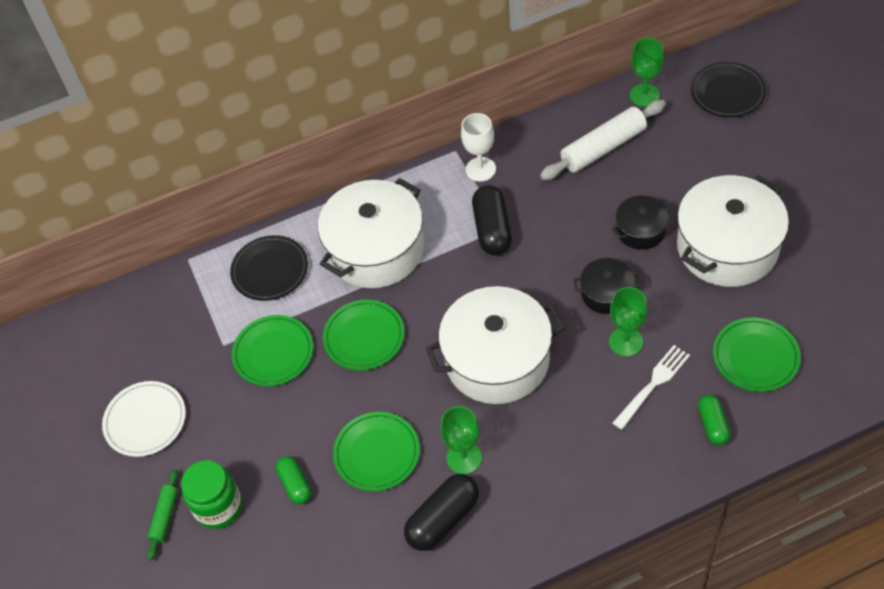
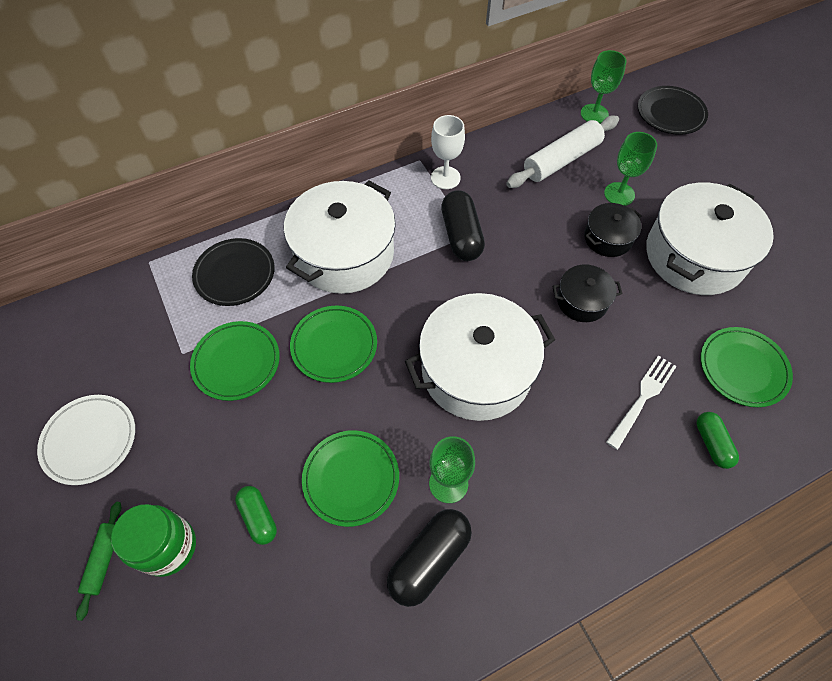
camera: 10 degrees left, 5 degrees up
(626, 342) = (608, 352): green goblet -> green goblet (619, 194)

